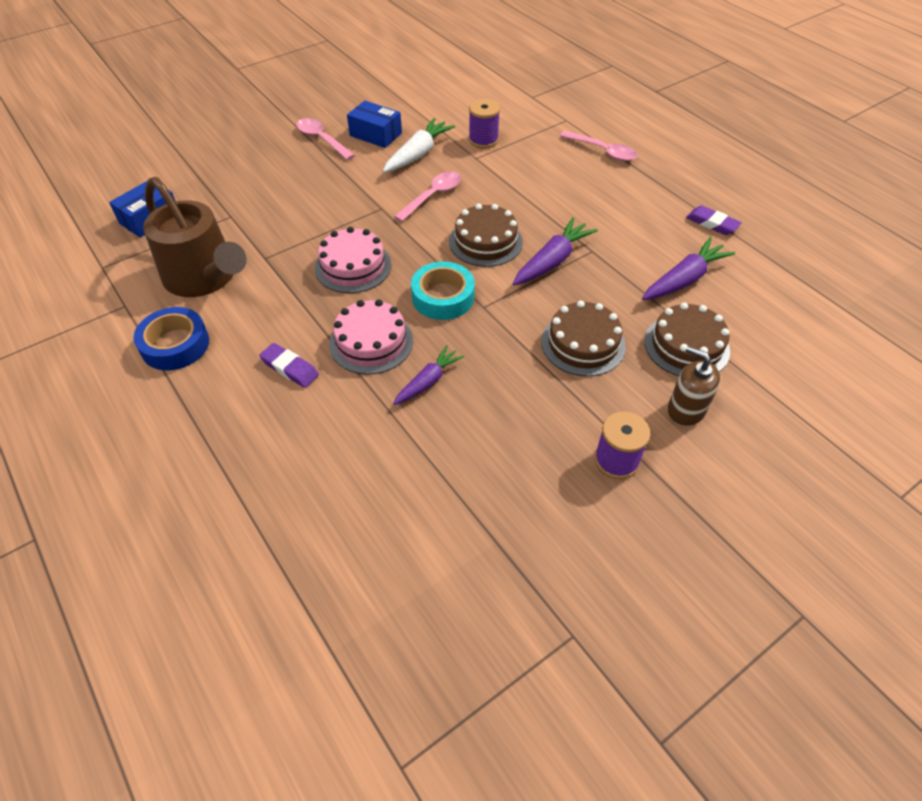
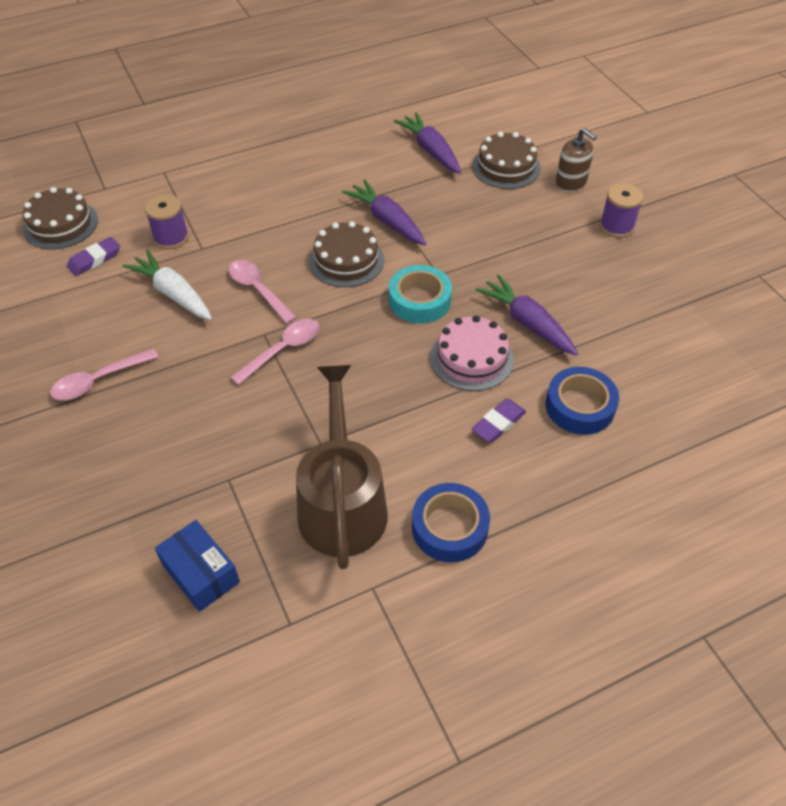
camera: 80 degrees left, 0 degrees up
(205, 278) = (342, 502): brown watering can -> brown watering can turned 60 degrees counterclockwise
(314, 431) = (579, 406): none -> blue tape
(353, 266) = (357, 365): pink cake -> none
(375, 134) = (113, 327): blue box -> none
(428, 381) = (527, 322): purple carrot -> purple carrot, size x1.52
(583, 344) = (495, 221): brown cake -> brown cake (60, 224)
(603, 151) = (231, 158): pink spoon -> pink spoon (283, 350)
(686, 410) = (571, 182): brown soap dispenser -> brown soap dispenser turned 90 degrees counterclockwise
(712, 223) = (364, 119): purple eraser -> purple eraser (95, 259)

